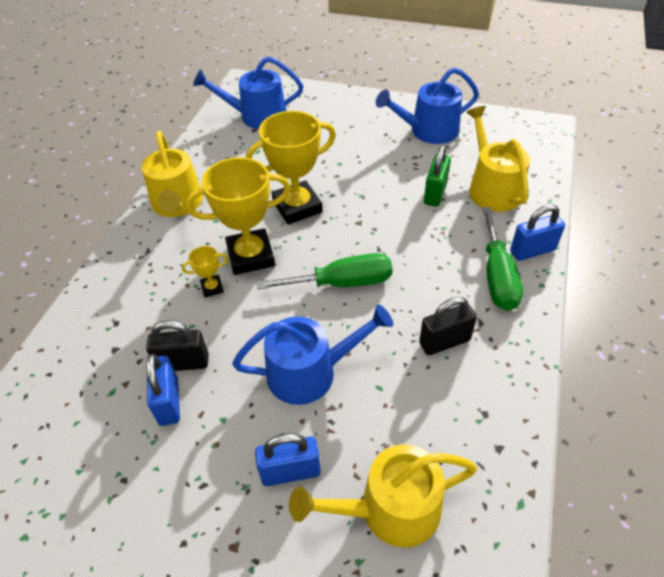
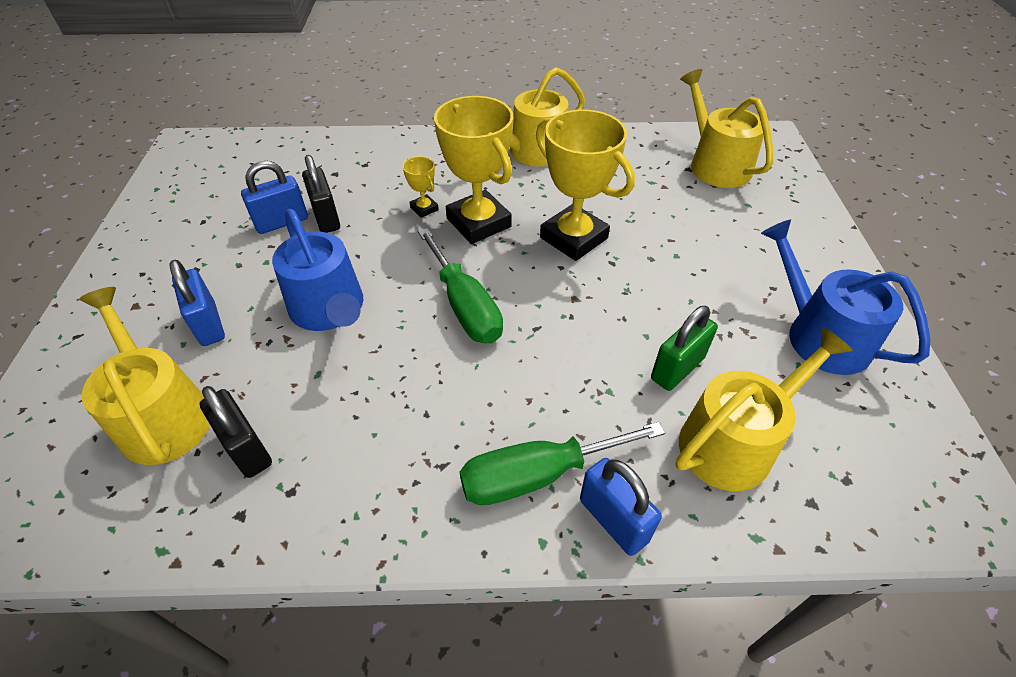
camera: 70 degrees right, 0 degrees up
(257, 116) = (715, 164): blue watering can -> yellow watering can
(435, 193) = (677, 368): green padlock -> green padlock turned 45 degrees counterclockwise
(444, 342) = (397, 427): black padlock -> black padlock (247, 448)

